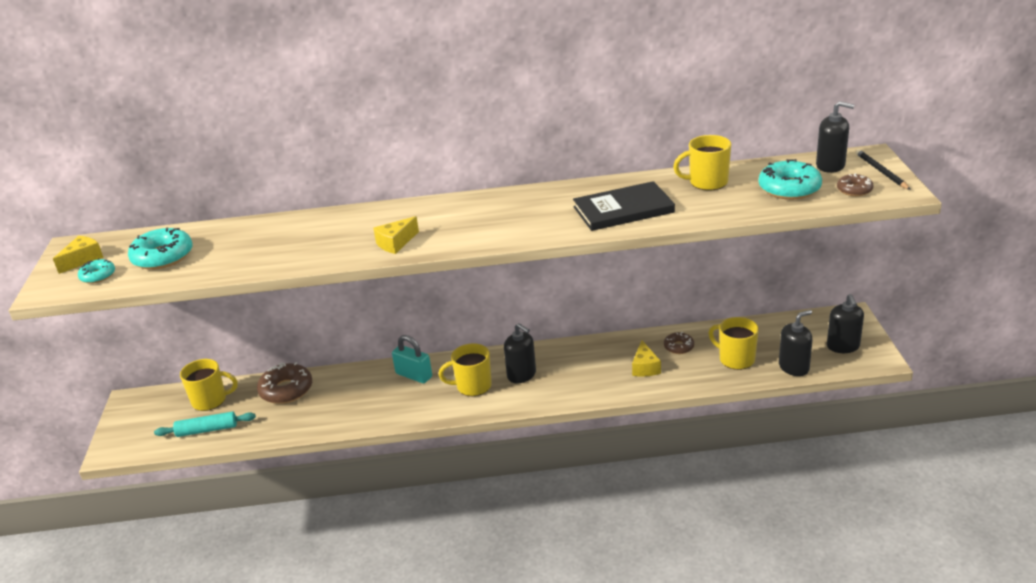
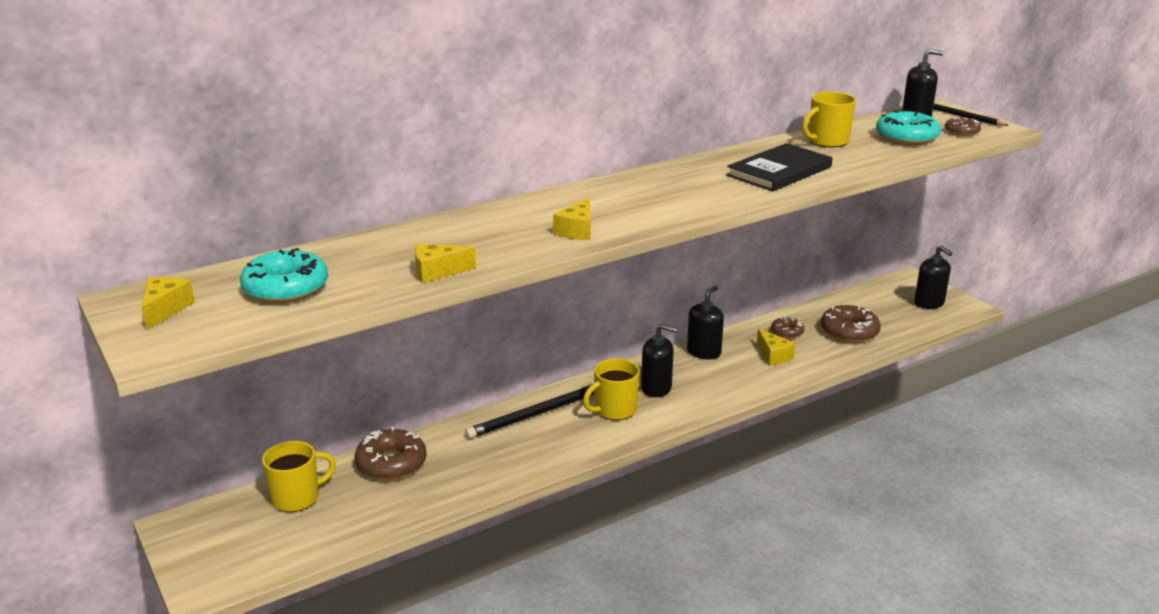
camera: 30 degrees left, 5 degrees down
(98, 276) = (214, 322): turquoise donut -> none
(207, 430) = (325, 530): turquoise rolling pin -> none
(264, 262) = (437, 272): none -> yellow cheese
(414, 375) = (536, 414): turquoise padlock -> black pencil
(735, 359) = (849, 331): yellow mug -> brown donut
(794, 367) = (906, 328): black soap dispenser -> black soap dispenser (704, 352)

